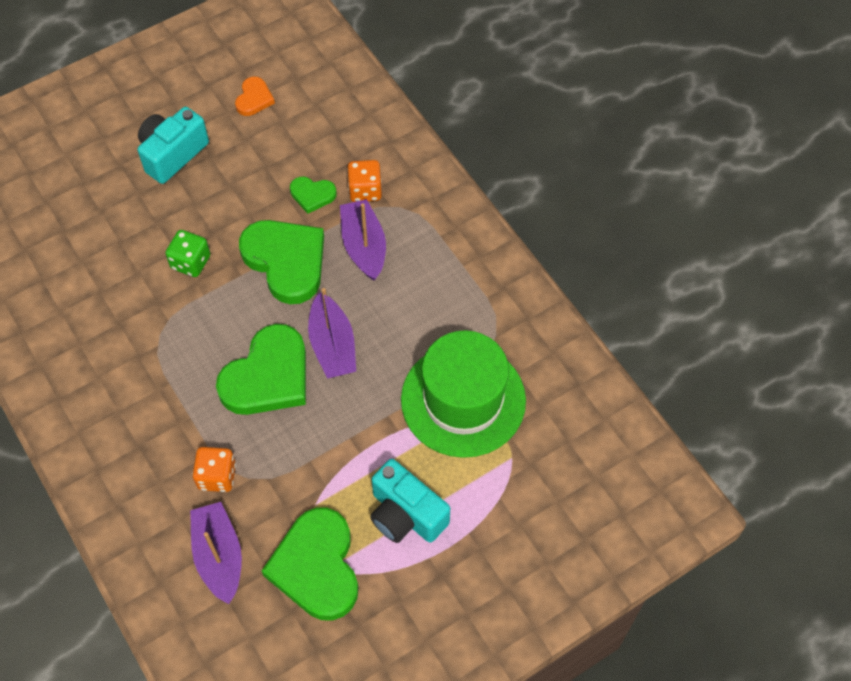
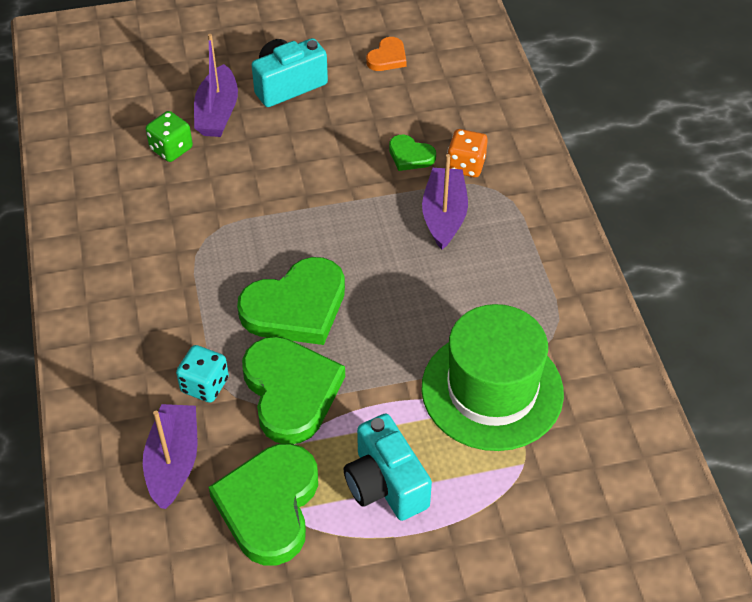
camera: 20 degrees right, 10 degrees down
(190, 262) = (264, 182): green dice -> green dice (171, 149)
(217, 476) = (205, 385): orange dice -> turquoise dice
(286, 261) = (359, 207): green heart -> green heart (291, 392)
(332, 345) = (374, 298): purple boat -> purple boat (217, 113)

